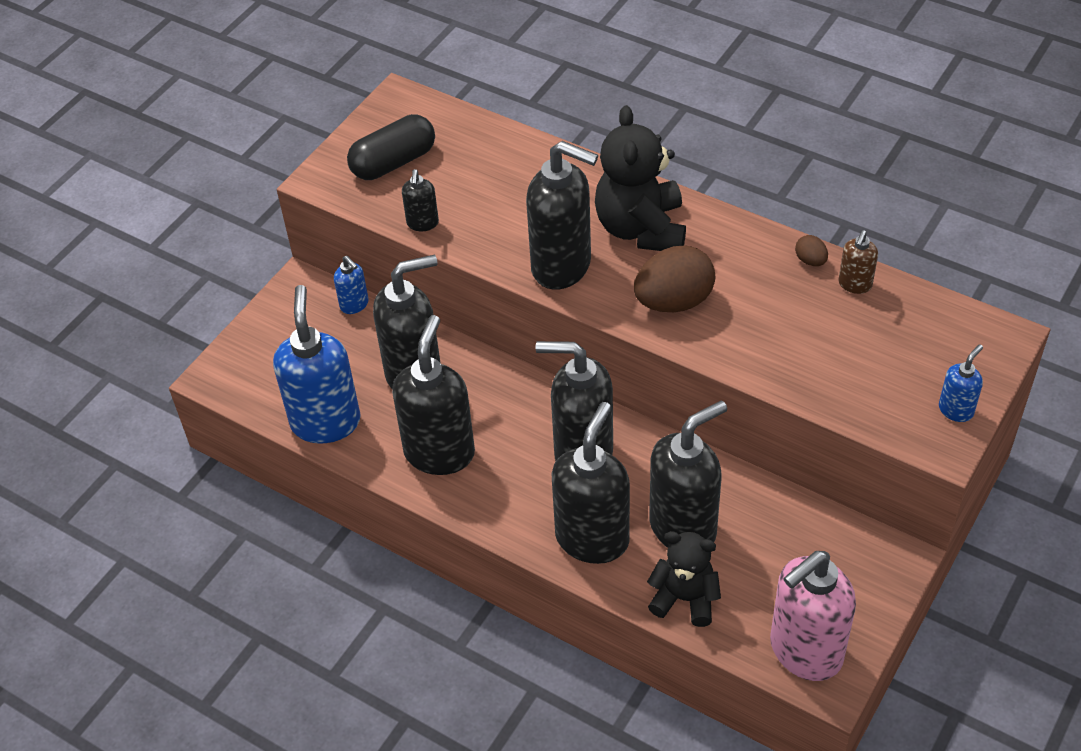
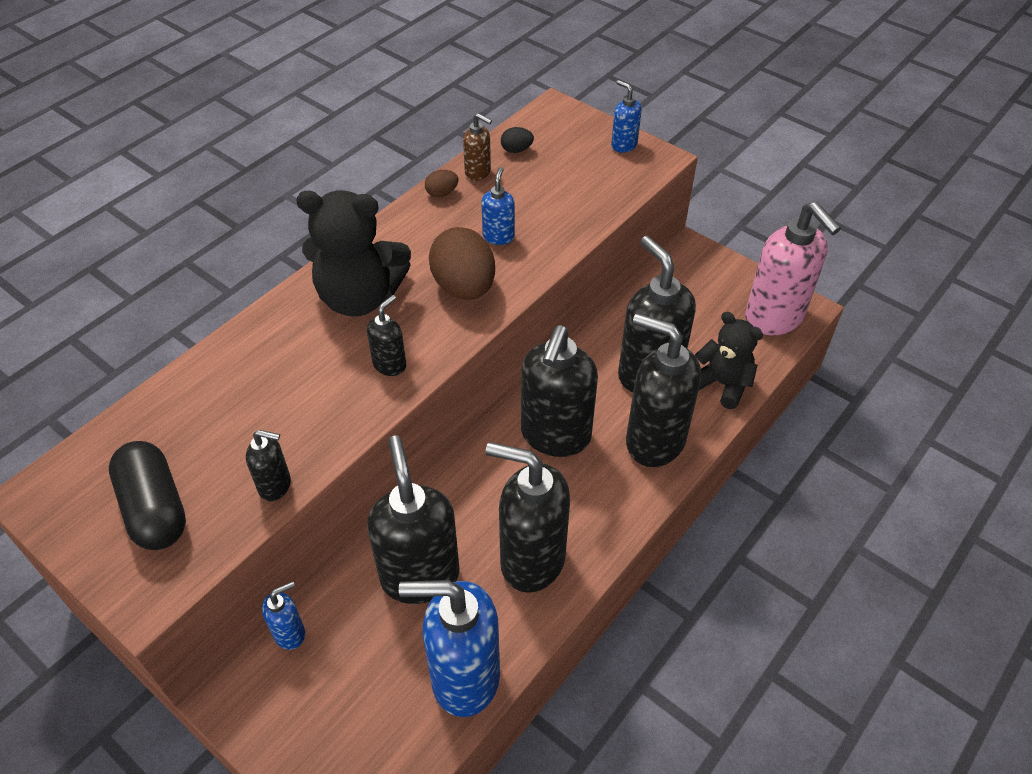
camera: 85 degrees left, 0 degrees up
(562, 266) = (390, 365): black soap dispenser -> black soap dispenser, size x0.47
(685, 598) = (722, 384): black teddy bear -> black teddy bear turned 105 degrees clockwise
(756, 317) = (498, 236): none -> blue soap dispenser
(908, 311) = (516, 150): none -> black egg

